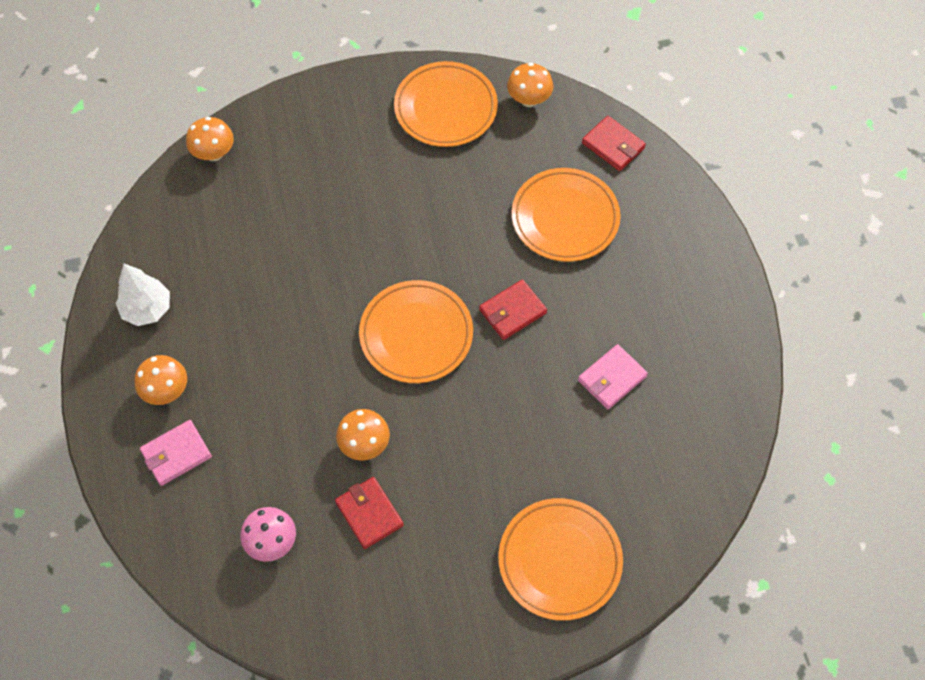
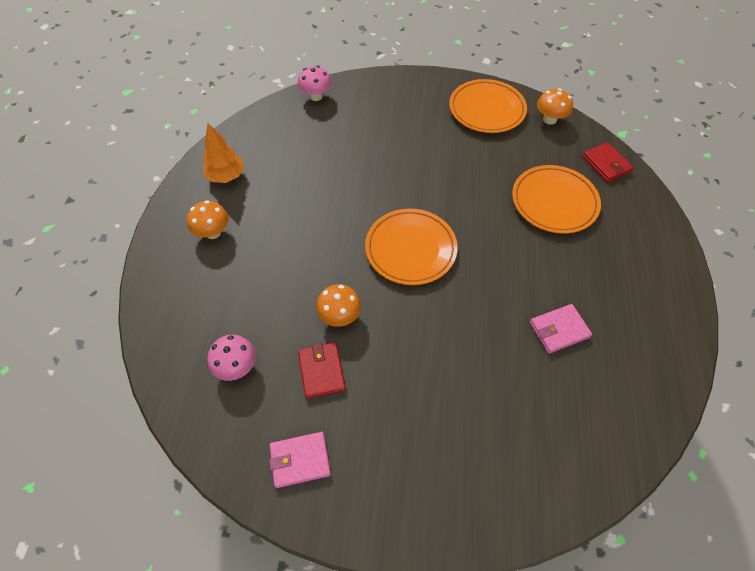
camera: 20 degrees right, 5 degrees down
(147, 309) = (226, 176): white tree -> orange tree
(176, 454) = (198, 278): pink wallet -> pink wallet (300, 460)
(214, 153) = (316, 96): orange mushroom -> pink mushroom
(512, 311) = (491, 255): red wallet -> none
(559, 560) = (468, 468): orange plate -> none

